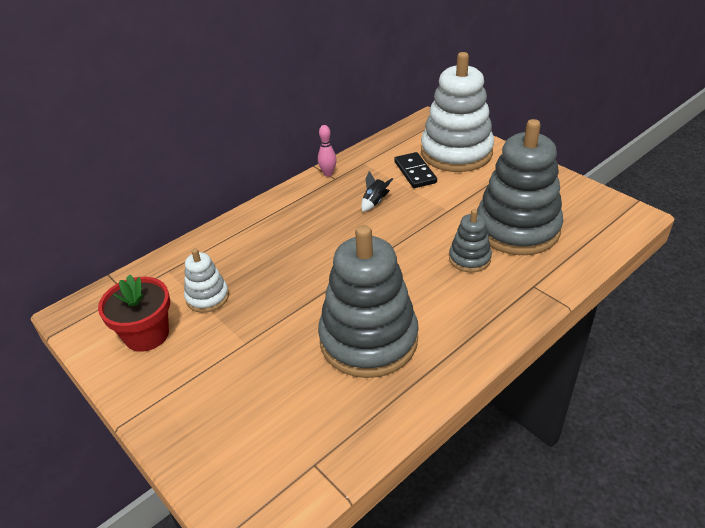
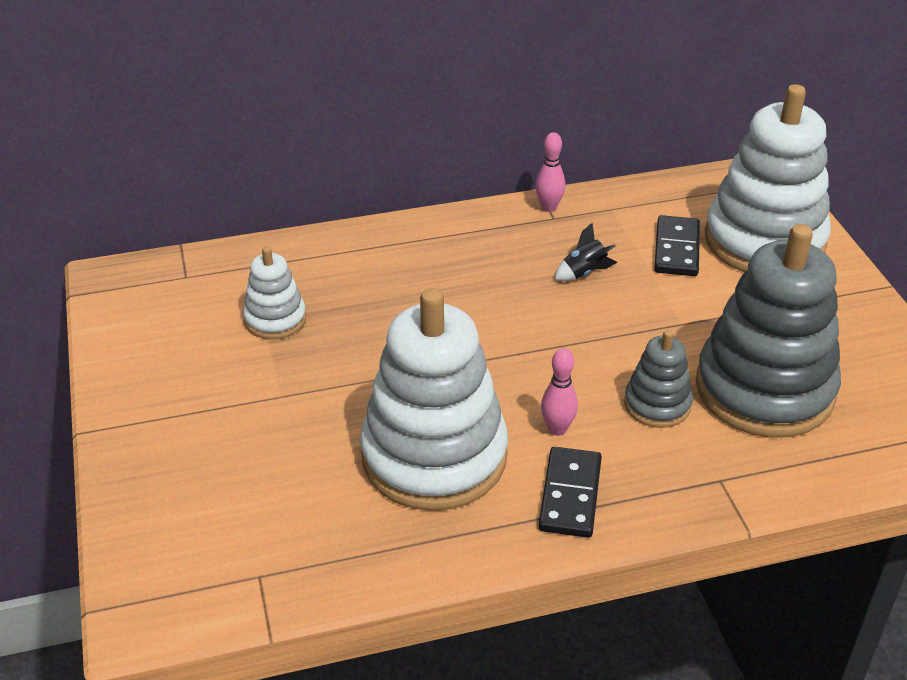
camera: 25 degrees right, 0 degrees up
(147, 334) = (175, 337): red flower pot -> none
(368, 340) = (434, 456): grey stacking toy -> white stacking toy
(427, 294) = (557, 429): none -> pink bowling pin
(463, 329) = (570, 495): none -> black domino

